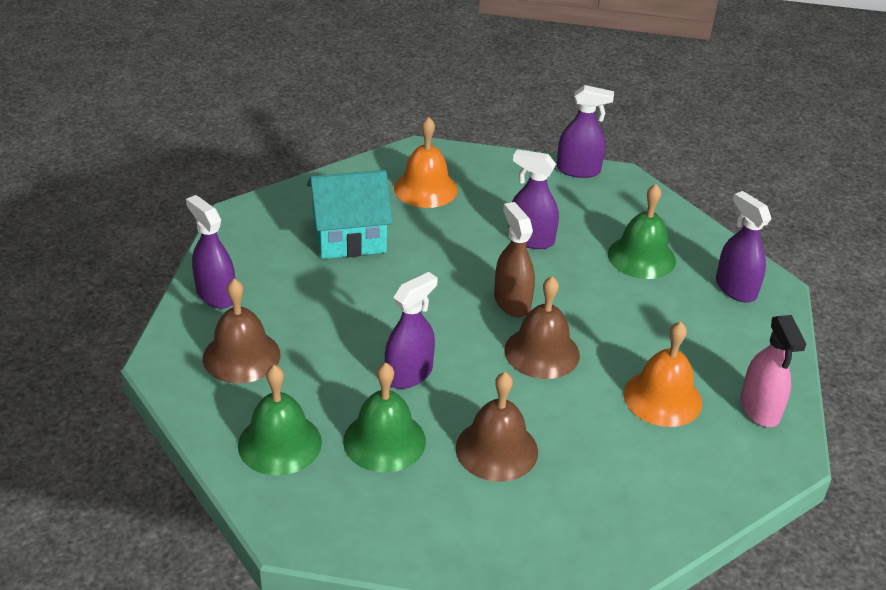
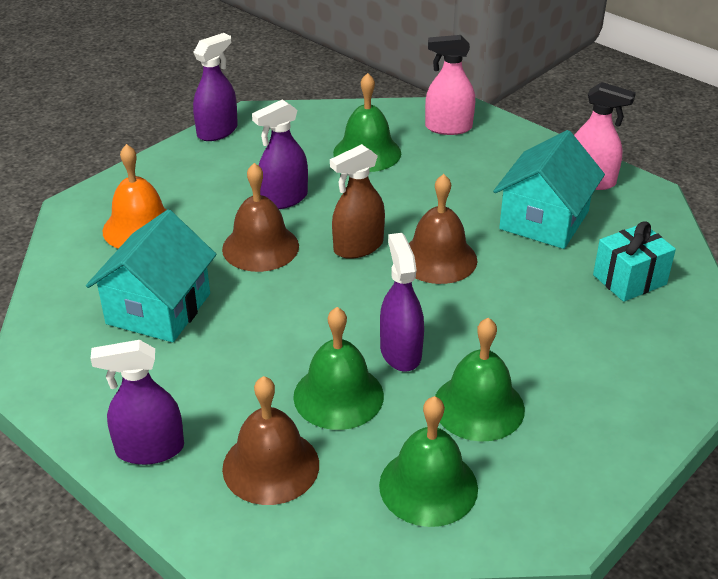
camera: 55 degrees left, 0 degrees up
(334, 360) = (338, 396): none -> green bell
(496, 449) = (540, 338): brown bell -> brown bell (260, 247)
(512, 302) = (358, 247): brown spray bottle -> brown spray bottle turned 45 degrees counterclockwise
(633, 483) = (629, 279): none -> turquoise gift
(662, 398) = (544, 220): orange bell -> turquoise house
(735, 289) = (448, 127): purple spray bottle -> pink spray bottle

